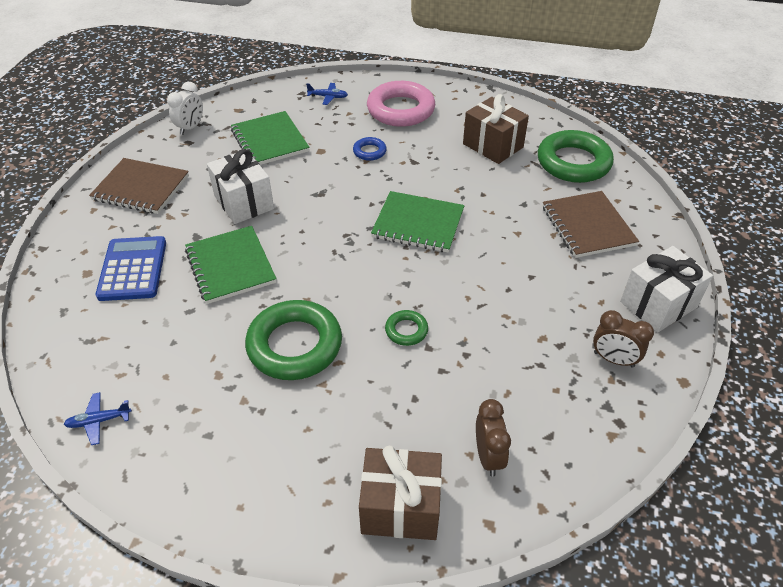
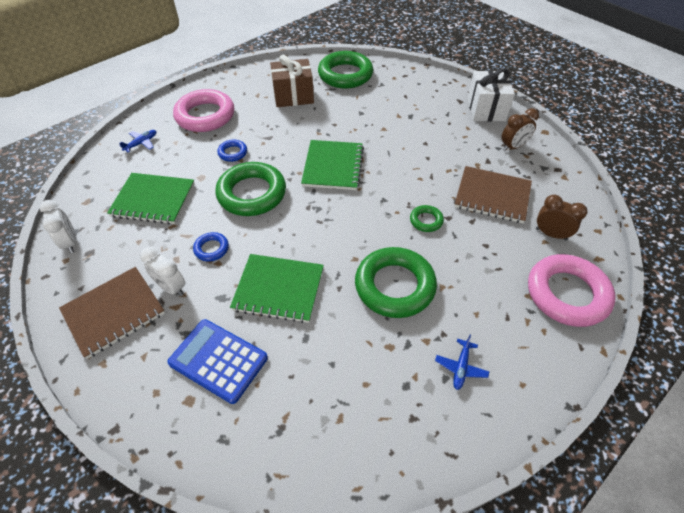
camera: 55 degrees left, 5 degrees up
(98, 421) = (381, 455): blue plane -> blue plane (461, 367)
(186, 203) = (171, 287): none -> white clock
(244, 202) = (211, 249): white gift -> blue ring
(329, 190) = (252, 193): none -> green ring
(400, 507) = (567, 294): brown gift -> pink ring
(418, 224) = (333, 166): green notebook -> green notebook turned 45 degrees counterclockwise
(587, 226) = (404, 99): brown notebook -> brown notebook (492, 196)

